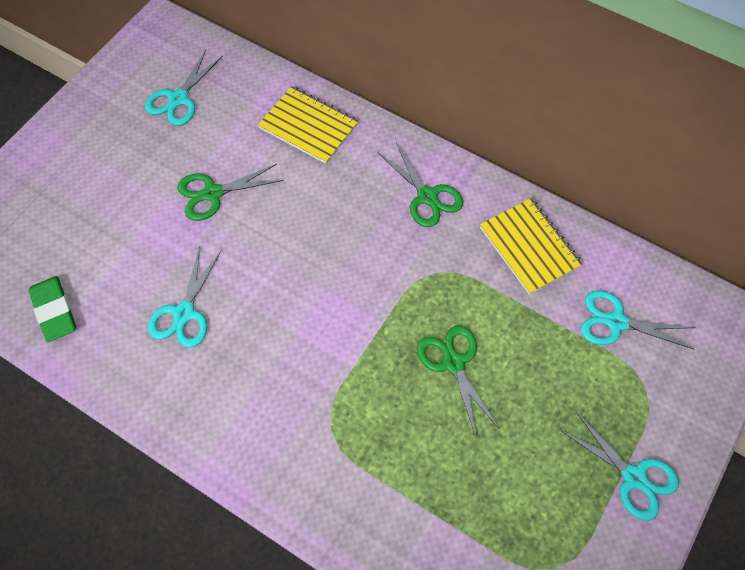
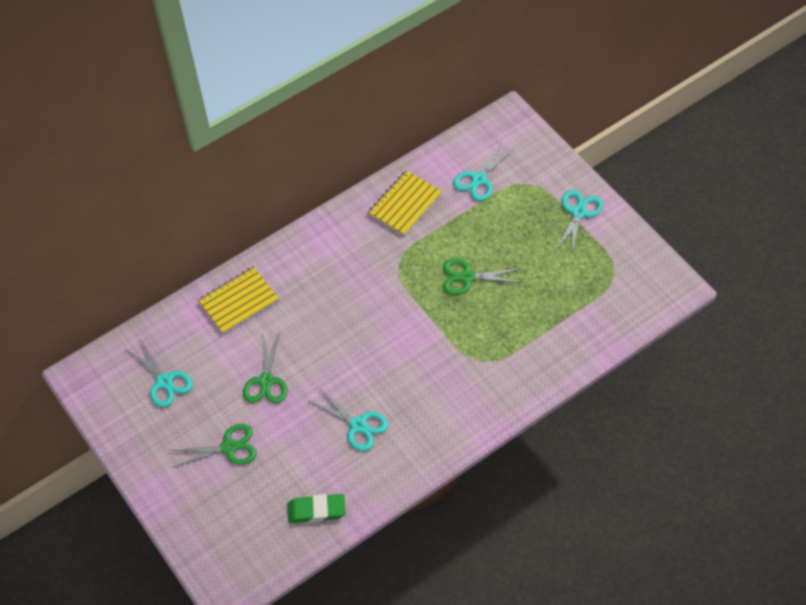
camera: 65 degrees left, 5 degrees down
(427, 196) = (337, 248): green scissors -> green scissors (229, 447)
(529, 247) = (405, 204): yellow notebook -> yellow notebook turned 45 degrees counterclockwise
(634, 477) = (578, 212): turquoise scissors -> turquoise scissors turned 45 degrees counterclockwise

